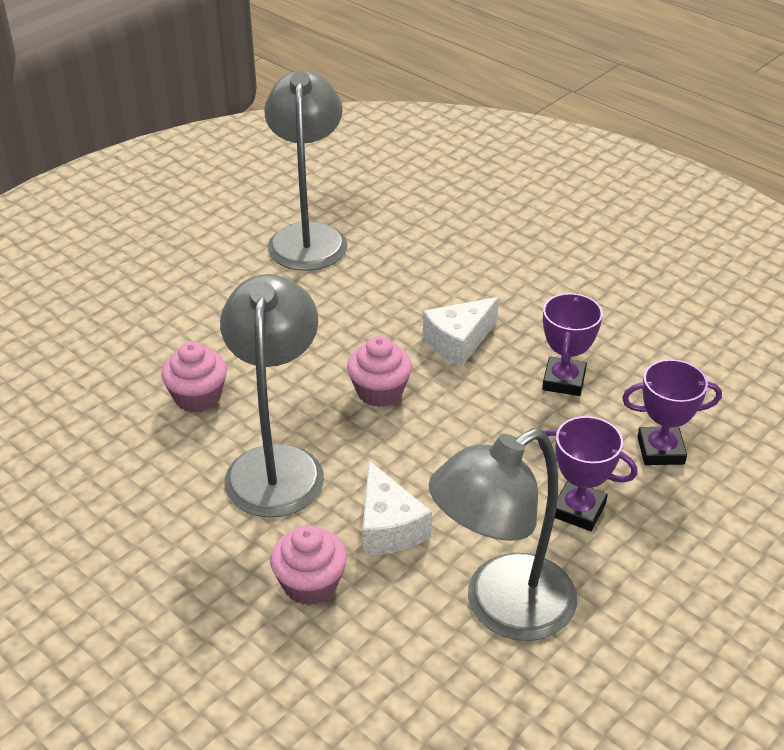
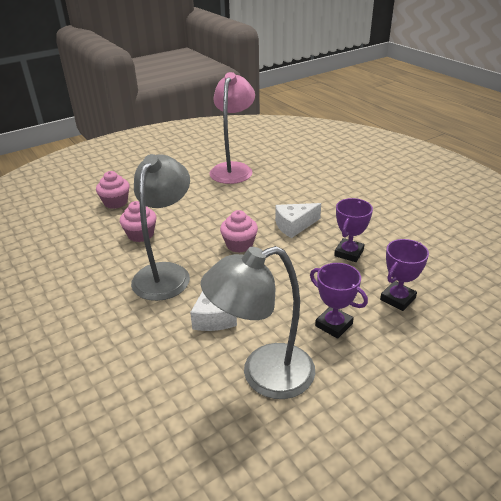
camera: 15 degrees right, 5 degrees down
(308, 237) = (233, 169): grey lamp -> pink lamp
(310, 584) = (154, 340): pink cupcake -> pink cupcake (115, 202)
(660, 450) = (397, 299): purple trophy -> purple trophy turned 60 degrees counterclockwise

